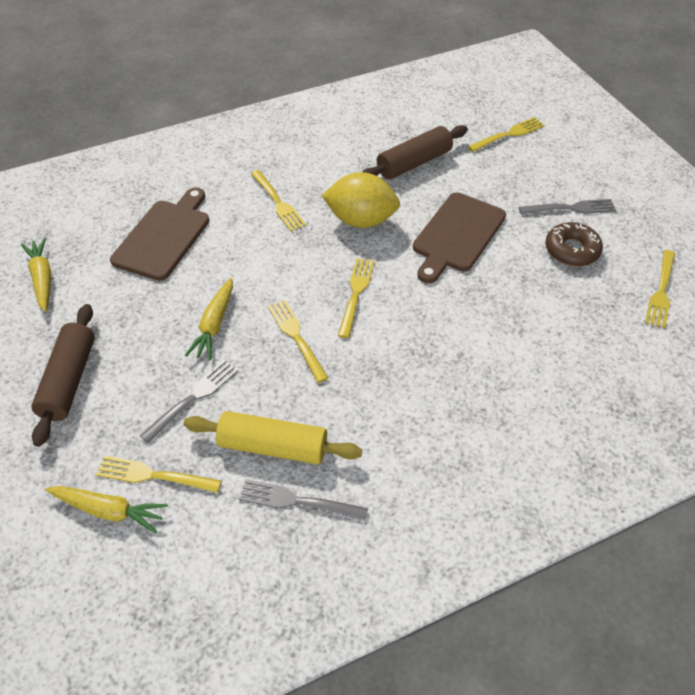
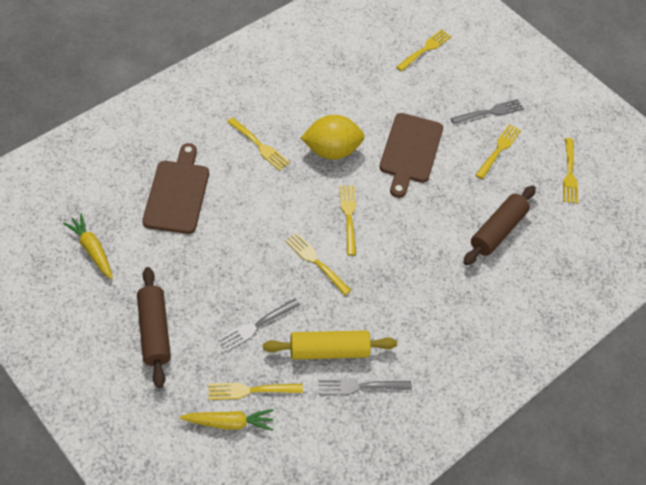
camera: 20 degrees left, 5 degrees up
(193, 398) = (256, 326): grey fork -> grey fork turned 150 degrees counterclockwise
(214, 325) = (249, 263): yellow carrot -> none
(414, 163) = (357, 89): brown rolling pin -> brown rolling pin (497, 231)
(572, 250) = (499, 150): brown donut -> yellow fork

